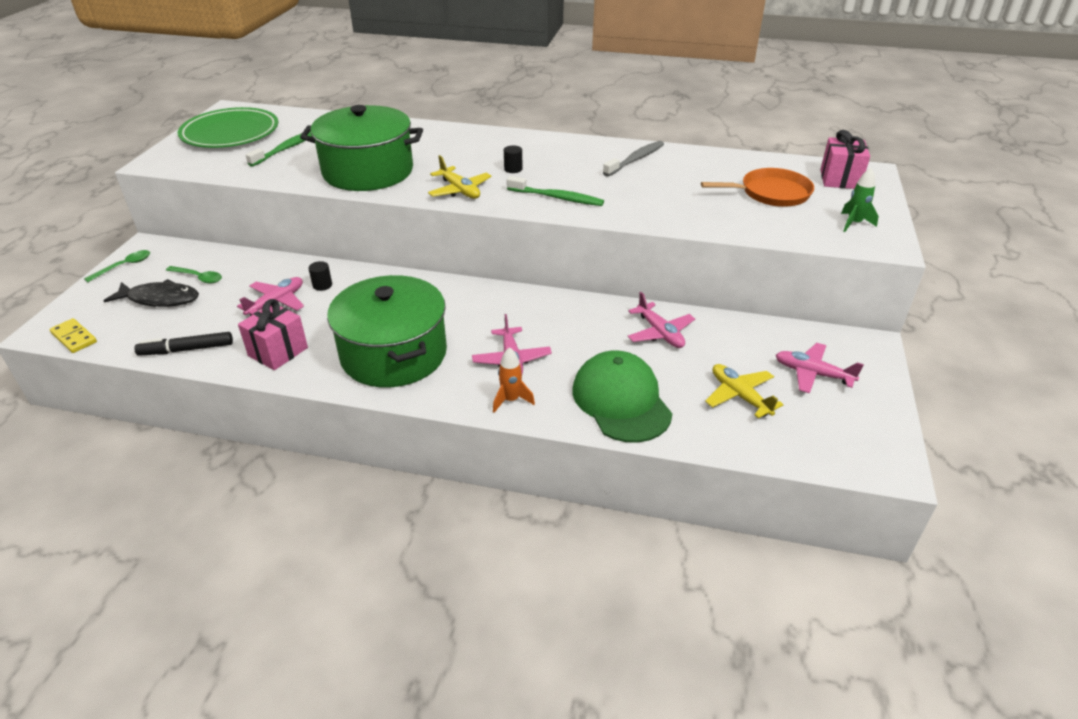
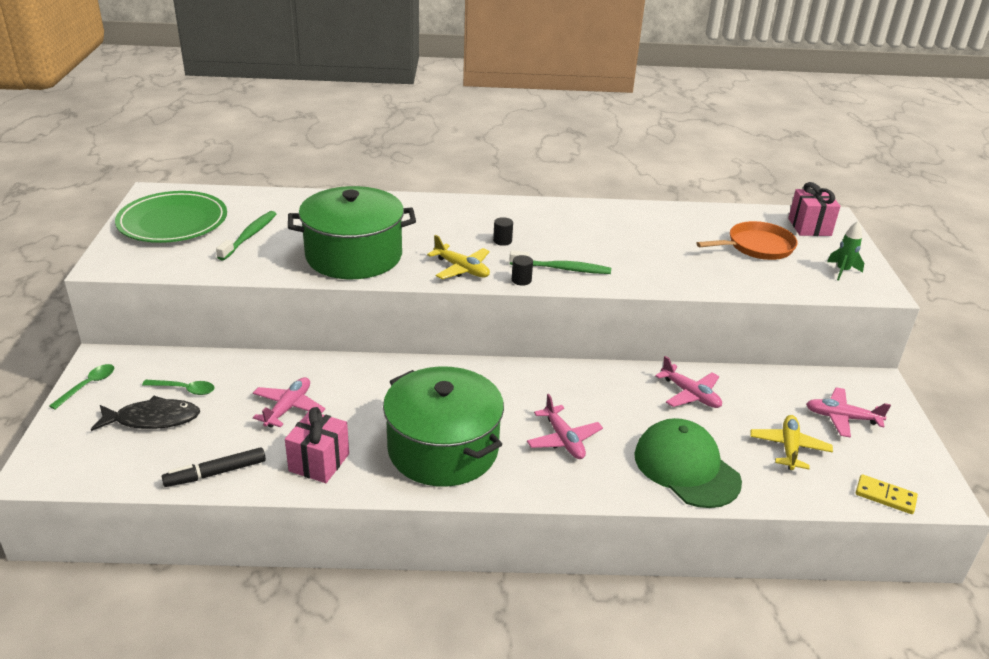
camera: 15 degrees left, 5 degrees down
(74, 338) = (75, 476): yellow domino -> yellow domino (885, 496)
(322, 285) = (328, 383): black cylinder -> black cylinder (521, 280)
(511, 400) = (583, 481): orange rocket -> none
(635, 160) = (615, 221): grey toothbrush -> none
(740, 396) = (789, 448): yellow plane -> yellow plane turned 60 degrees clockwise

